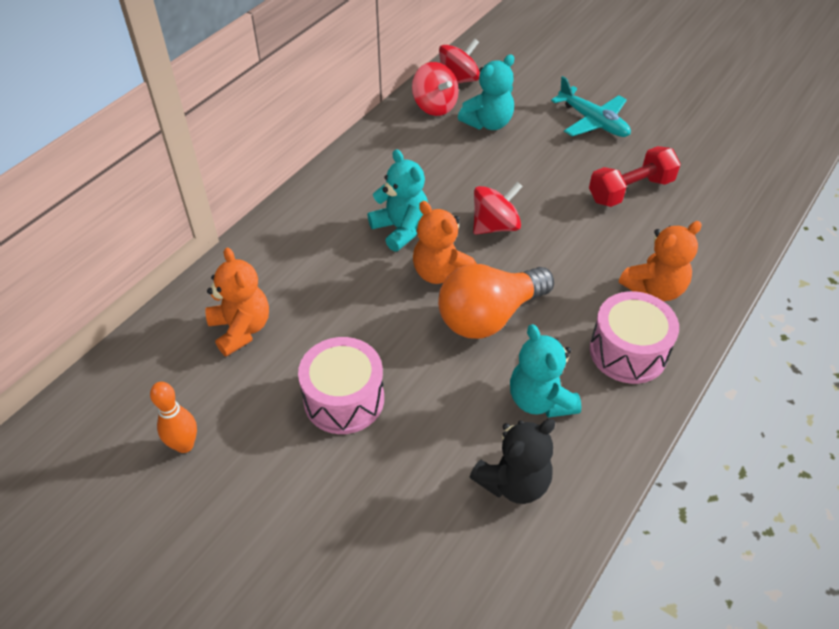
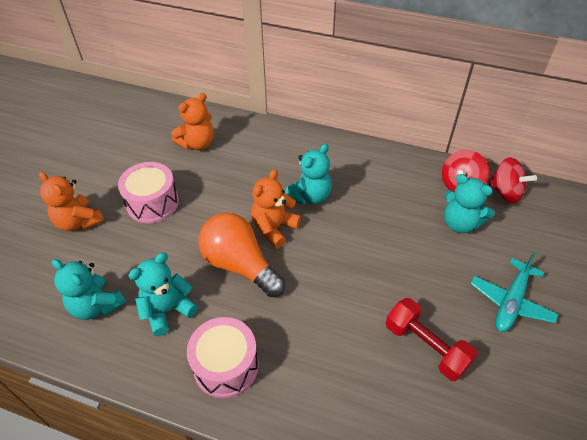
camera: 75 degrees right, 0 degrees up
(184, 445) = (112, 146): orange bowling pin -> none
(495, 226) = (336, 251): red spinning top -> none
(513, 482) = (96, 305): black teddy bear -> turquoise teddy bear
(654, 288) = (303, 380): orange teddy bear -> orange teddy bear (79, 222)

